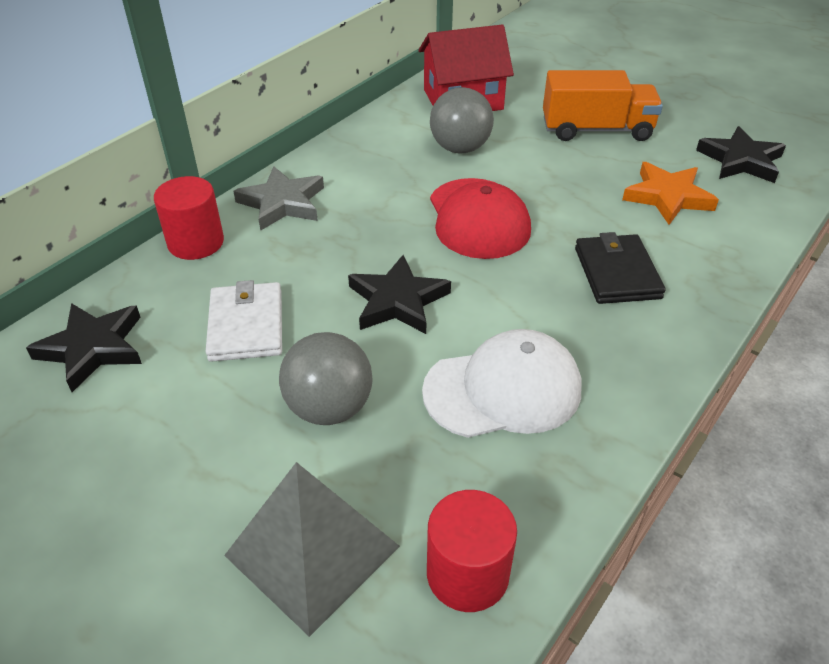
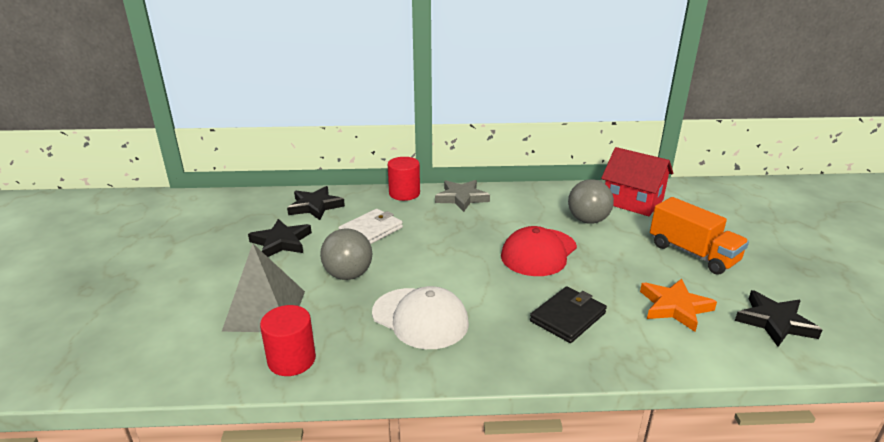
camera: 50 degrees right, 15 degrees down
(398, 301) = (440, 259): black star -> black star (281, 242)

